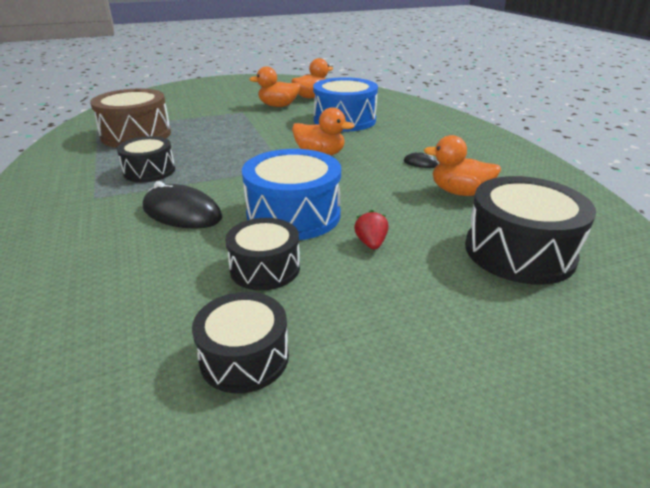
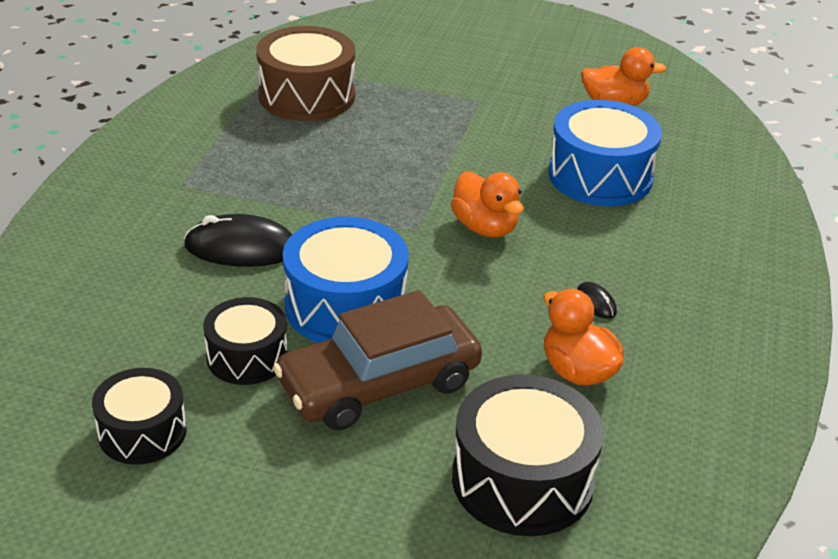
camera: 35 degrees right, 5 degrees up
(149, 171) = (266, 168): black drum -> none
(182, 213) = (241, 248): black mouse -> black mouse turned 60 degrees counterclockwise
(278, 106) = (542, 106): orange duck -> none
(371, 243) = (379, 384): red strawberry -> brown car

